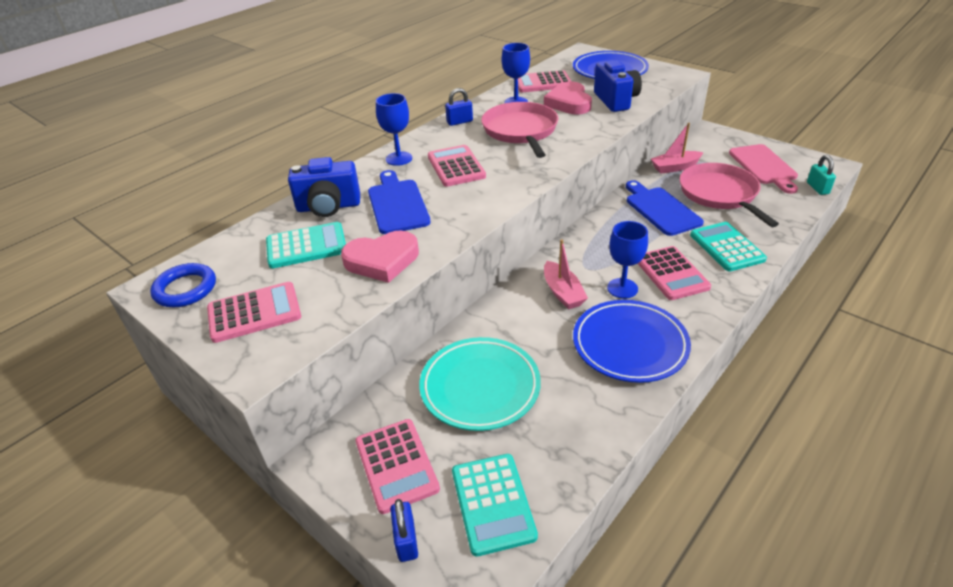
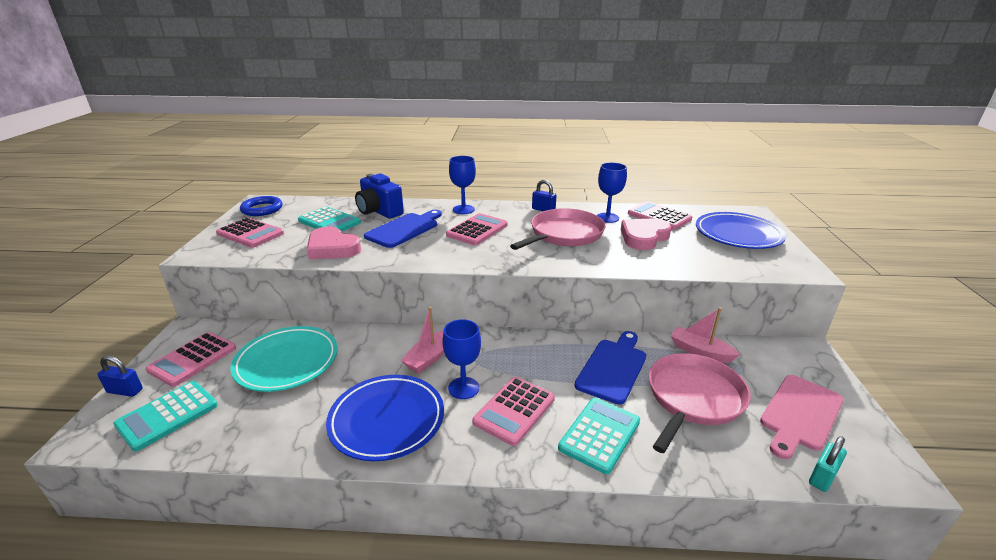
camera: 50 degrees right, 10 degrees down
(406, 540) = (125, 391): blue padlock -> blue padlock turned 60 degrees clockwise
(615, 100) = (685, 255): blue camera -> none

